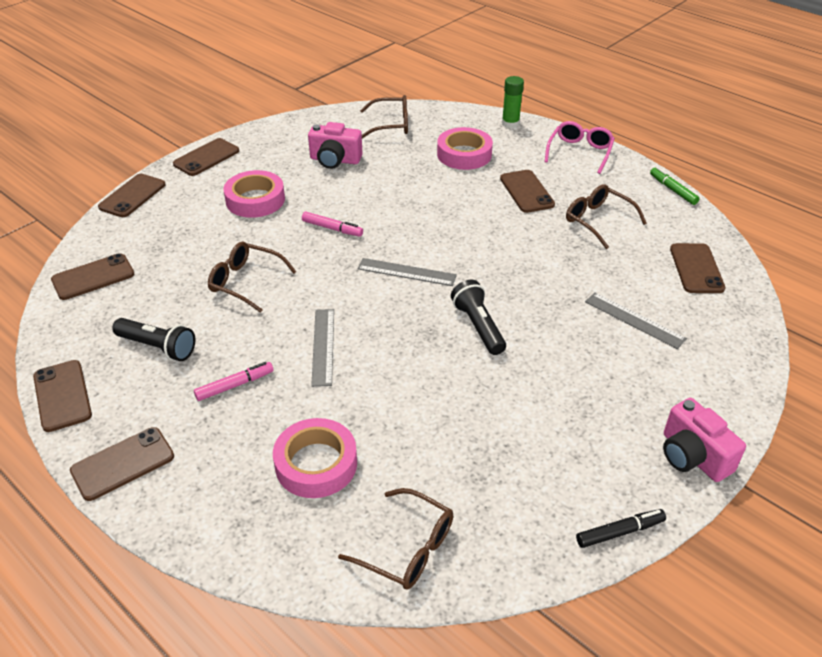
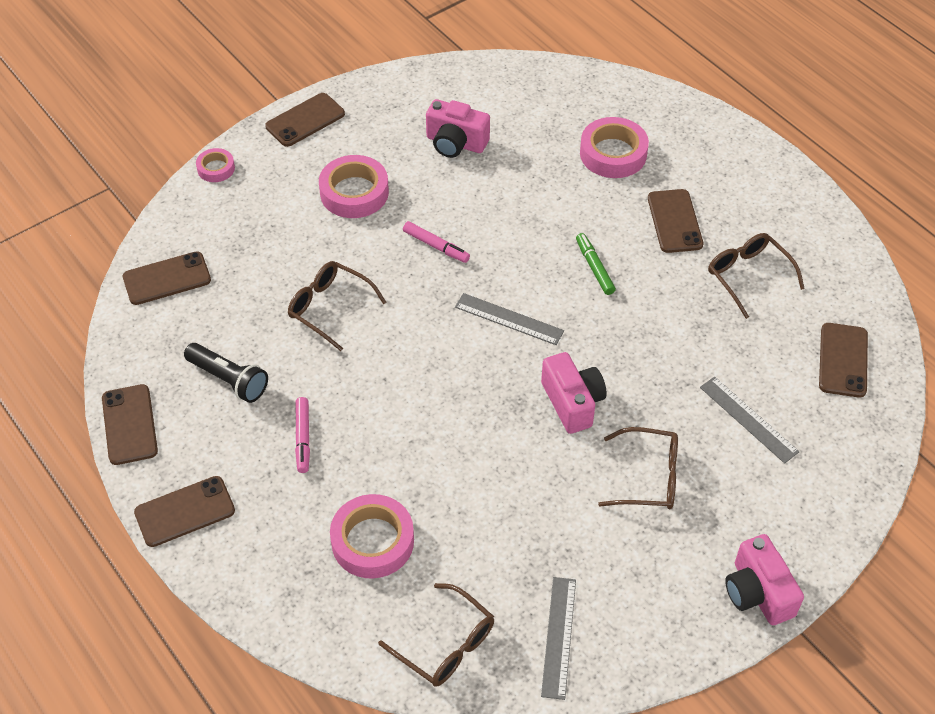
camera: 10 degrees right, 10 degrees up
(132, 196) = (216, 168): brown phone -> pink tape
(235, 385) = (303, 438): pink marker -> pink marker turned 105 degrees clockwise
(323, 346) = (401, 404): grey ruler -> grey ruler (558, 637)
(391, 124) = (534, 94): brown glasses -> brown glasses (649, 477)
(478, 326) = (572, 402): black flashlight -> pink camera
(510, 123) = (682, 110): green glue stick -> none
(580, 152) = (756, 168): pink glasses -> none
(619, 532) = (656, 662): black marker -> none
(672, 190) = (853, 242): green marker -> green marker (594, 268)

